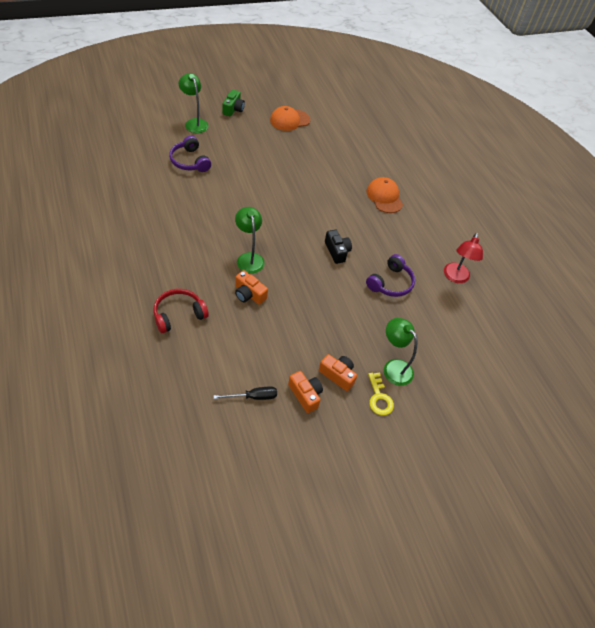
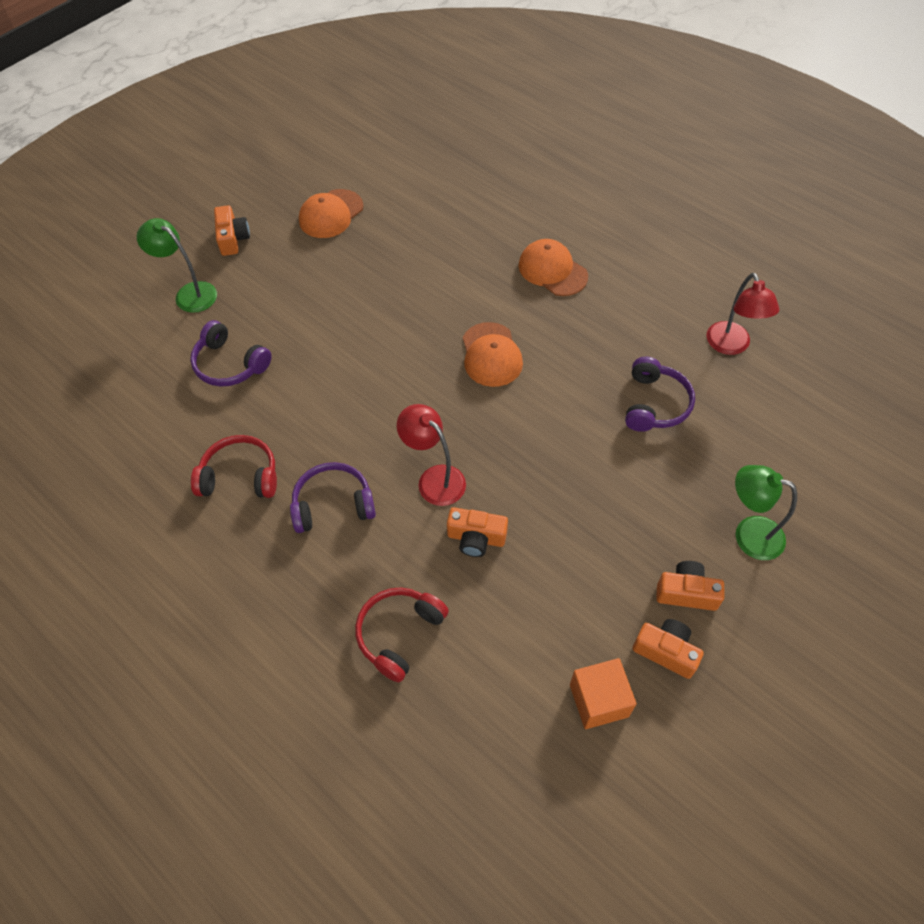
camera: 20 degrees left, 5 degrees up
(157, 210) = (240, 476): none -> red headphones
(191, 244) = (333, 505): none -> purple headphones
(233, 109) = (233, 239): green camera -> orange camera
(249, 258) = (434, 478): green lamp -> red lamp
(253, 397) = (599, 700): black screwdriver -> orange cube
(321, 219) = (491, 355): none -> orange cap
(337, 251) = (549, 395): black camera -> none
(379, 398) = (763, 593): yellow key -> none

